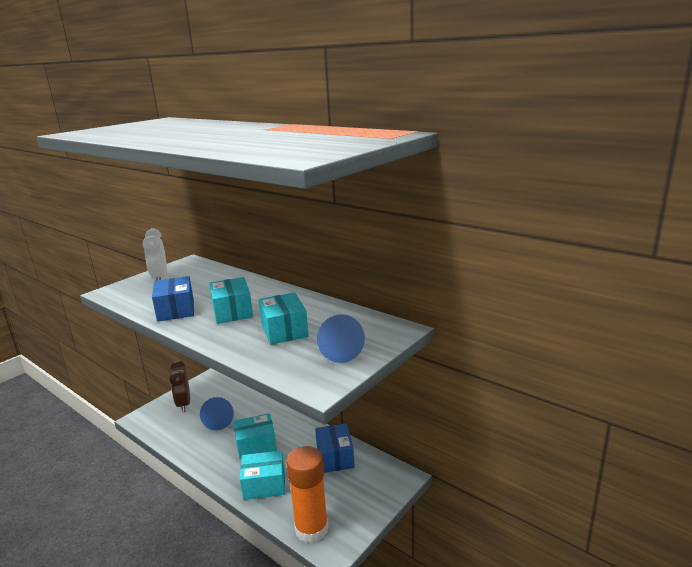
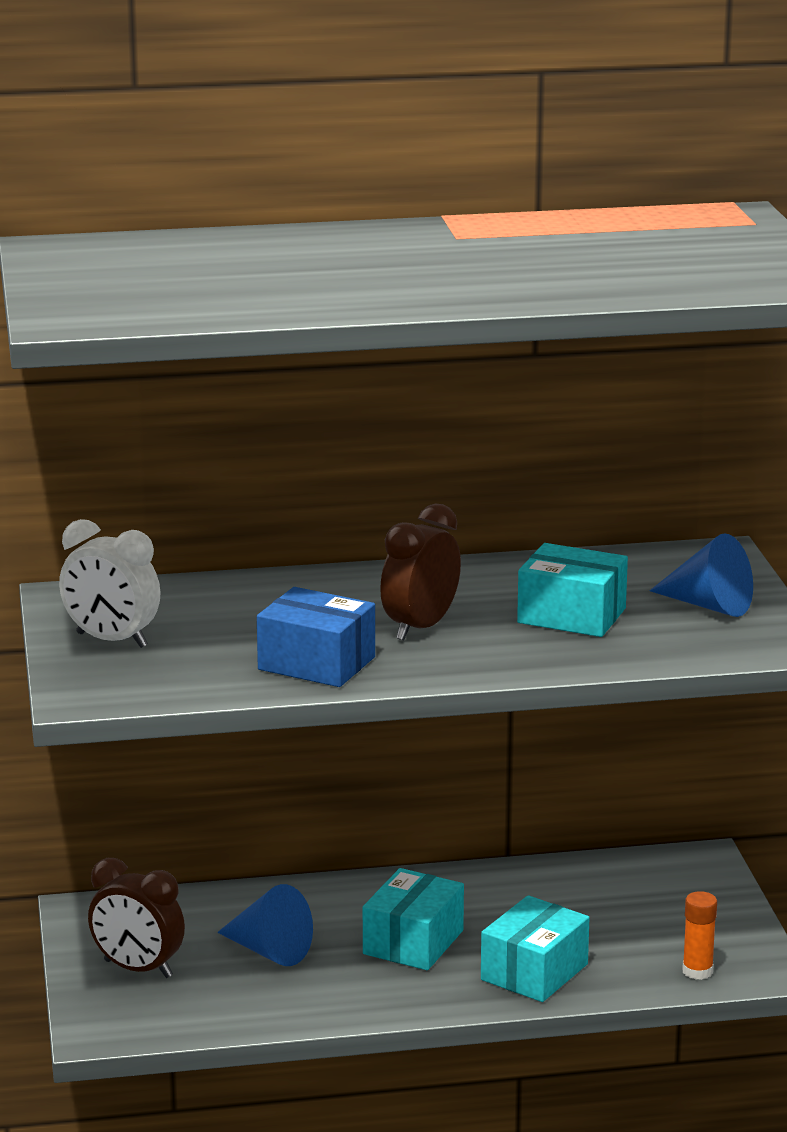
camera: 50 degrees left, 0 degrees up
(232, 312) = (420, 627): turquoise box -> brown clock
(311, 529) = (697, 971): orange glue stick -> orange glue stick, size x0.48
(335, 457) = (567, 889): blue box -> none

